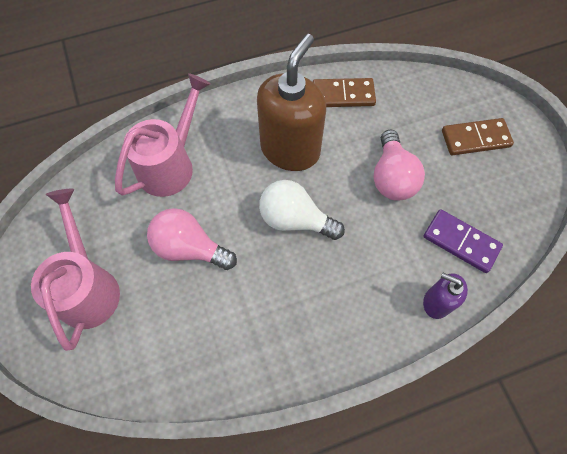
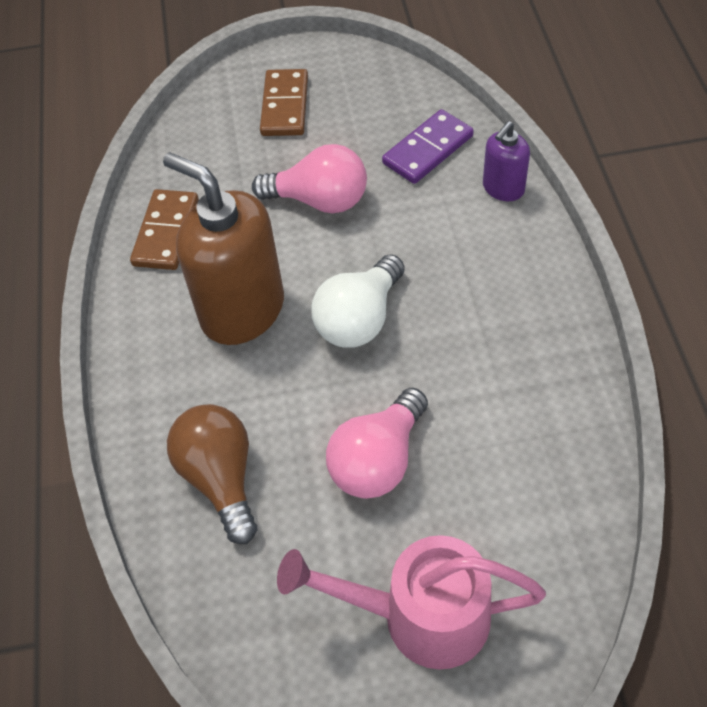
camera: 75 degrees left, 10 degrees down
(171, 164) = (221, 478): pink watering can -> brown light bulb

